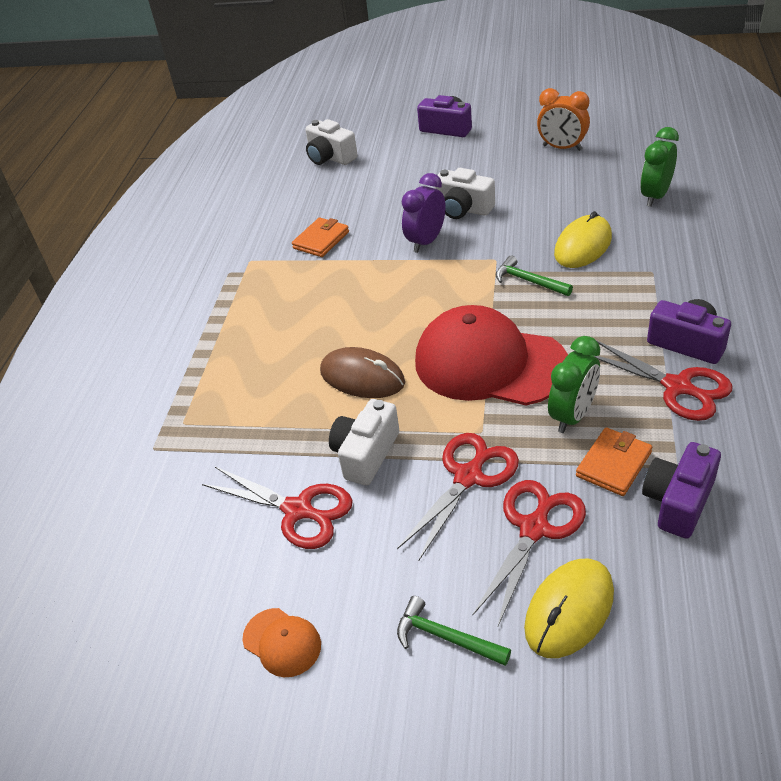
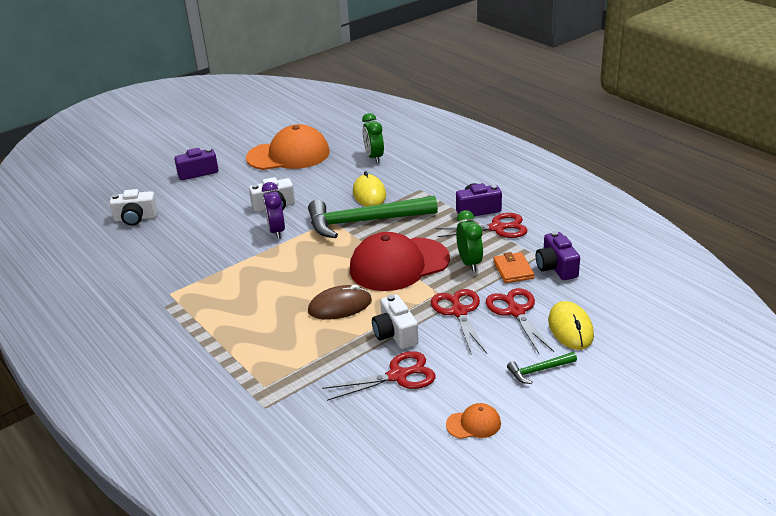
camera: 50 degrees left, 10 degrees down
(321, 240) = (204, 261): orange wallet -> none
(528, 281) = (364, 221): green hammer -> green hammer, size x2.36
(562, 148) = (288, 155): orange clock -> orange cap

